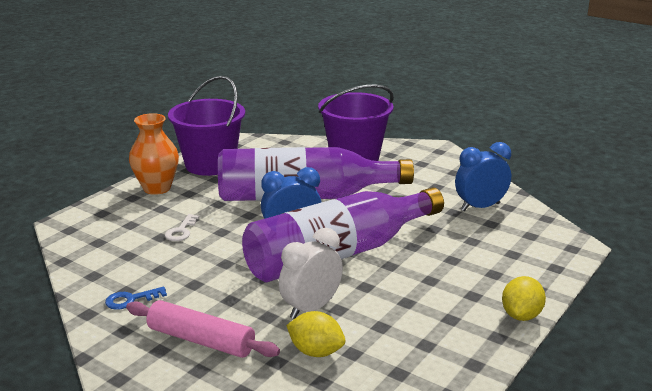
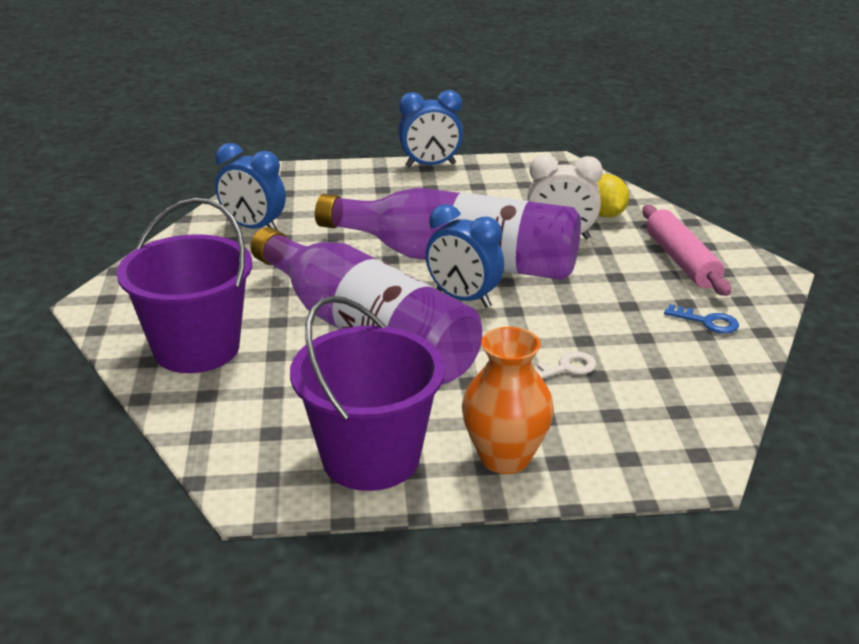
camera: 130 degrees left, 5 degrees up
(521, 315) = (430, 165): yellow lemon -> blue clock

